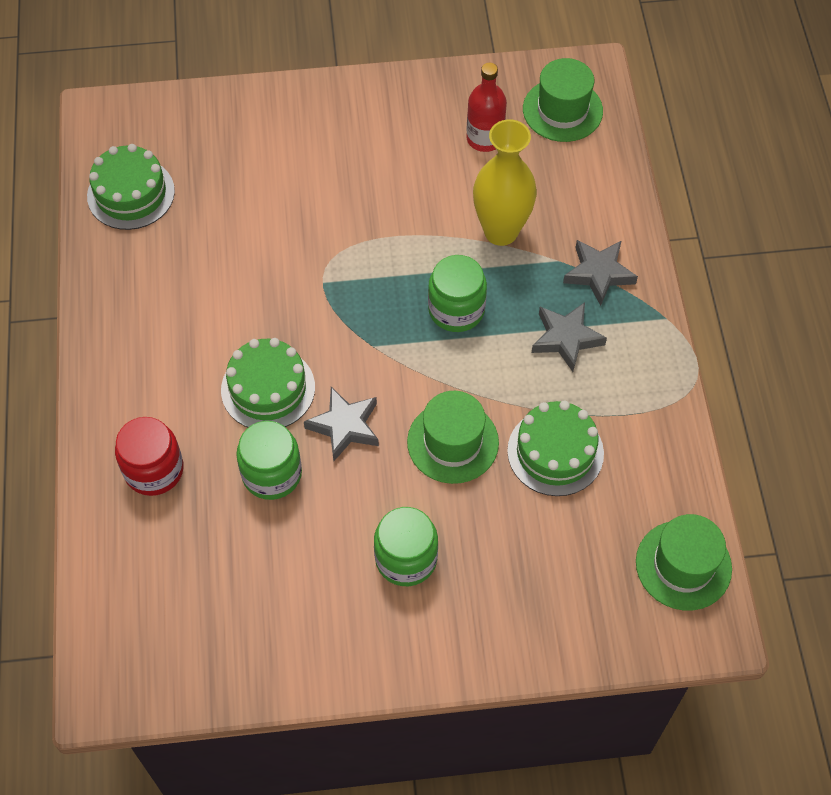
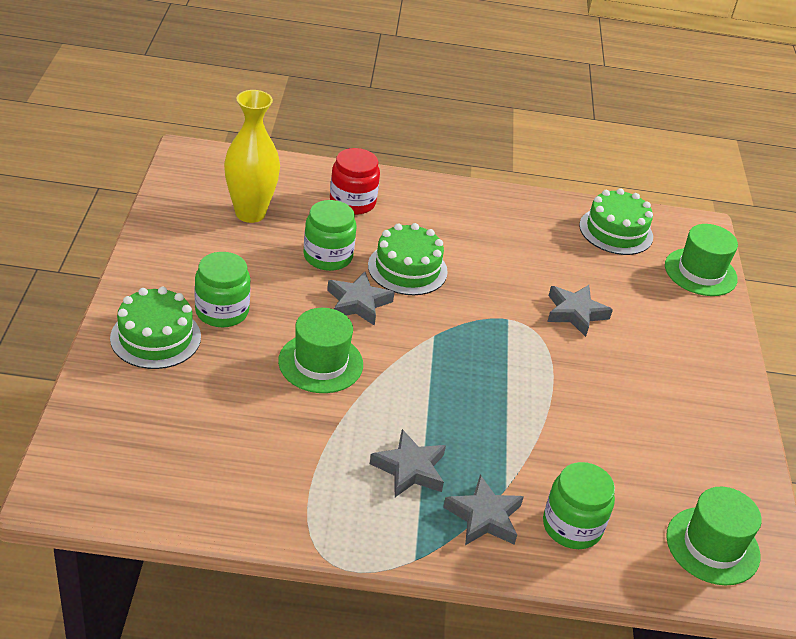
camera: 95 degrees right, 20 degrees down
(292, 223) = (575, 313): none -> grey star
(456, 309) = (461, 397): green jar -> green jar (572, 526)
(484, 138) = (671, 468): red bottle -> none
(501, 231) = (549, 452): yellow vase -> yellow vase (250, 213)
(555, 452) = (286, 428): green cake -> green cake (155, 337)
(683, 565) = (130, 488): green hat -> green hat (700, 272)

